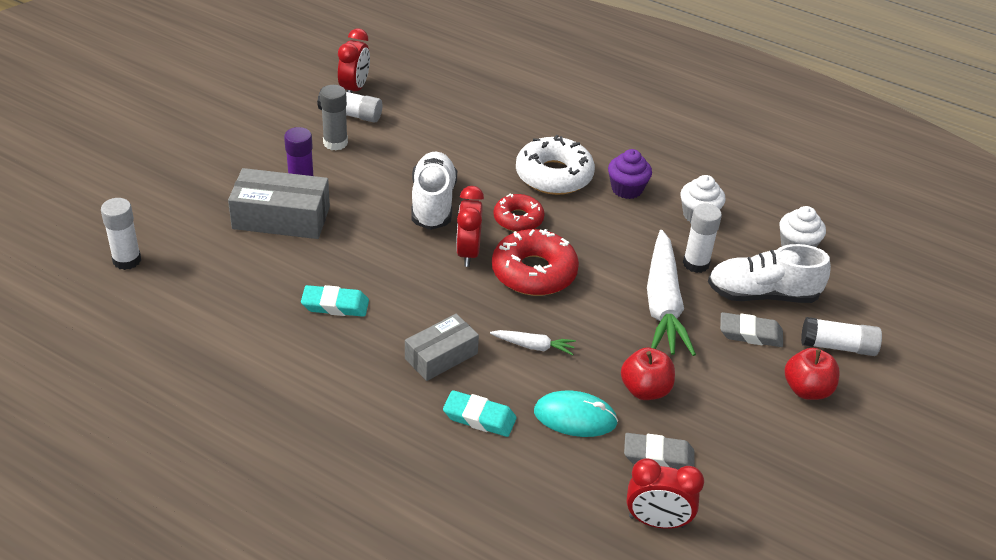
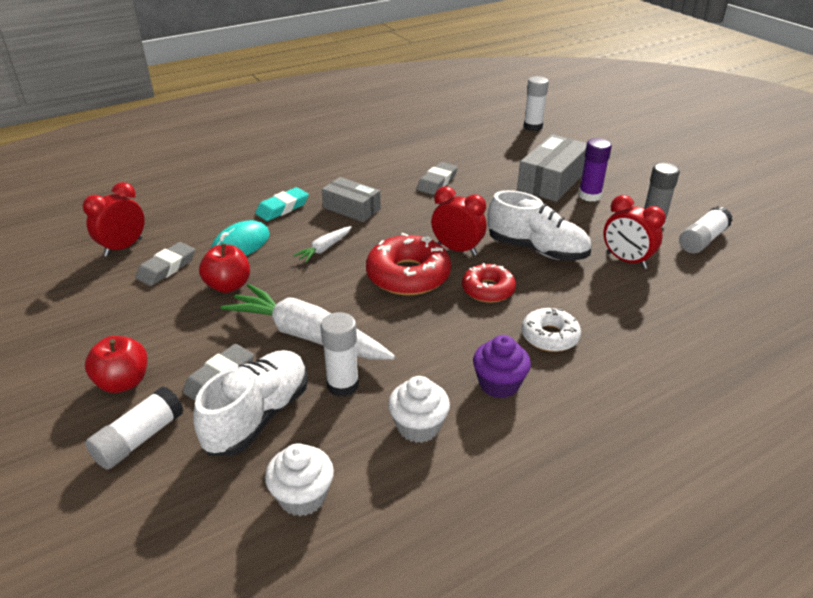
camera: 120 degrees right, 5 degrees down
(335, 305) = (437, 182): turquoise eraser -> grey eraser
(354, 89) = (752, 252): red clock -> red clock (626, 260)
(441, 356) = (351, 208): grey box -> grey box turned 45 degrees counterclockwise
(554, 175) = (549, 336): white donut -> white donut, size x0.62

